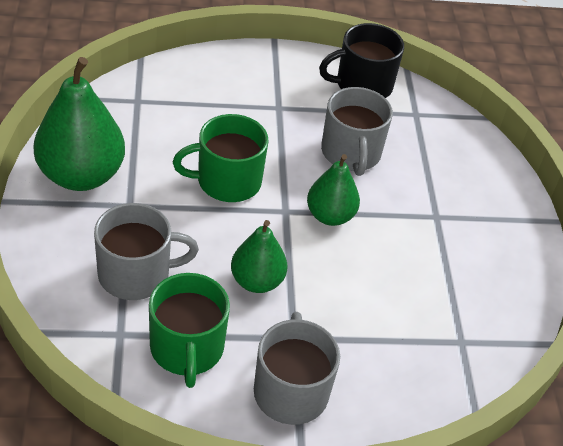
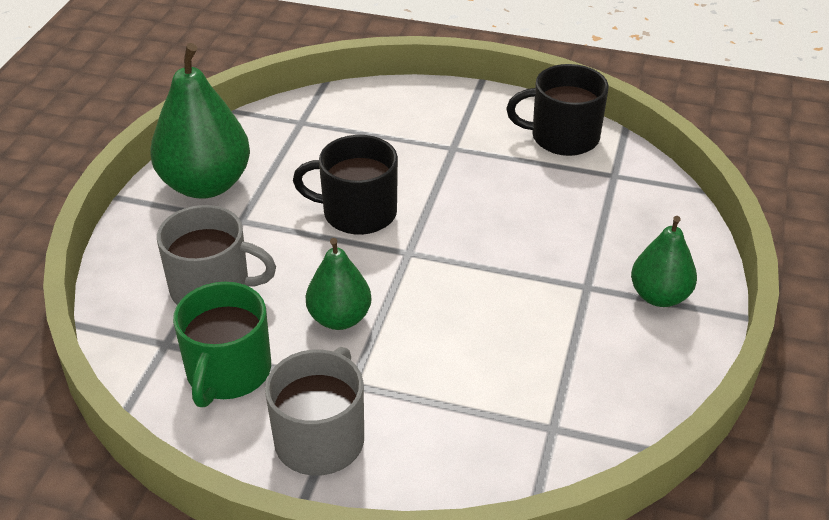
camera: 25 degrees right, 5 degrees down
(227, 181) = (357, 213): green mug -> black mug
(330, 216) = (457, 265): green pear -> green pear (659, 296)
(351, 153) = (514, 205): grey mug -> none

